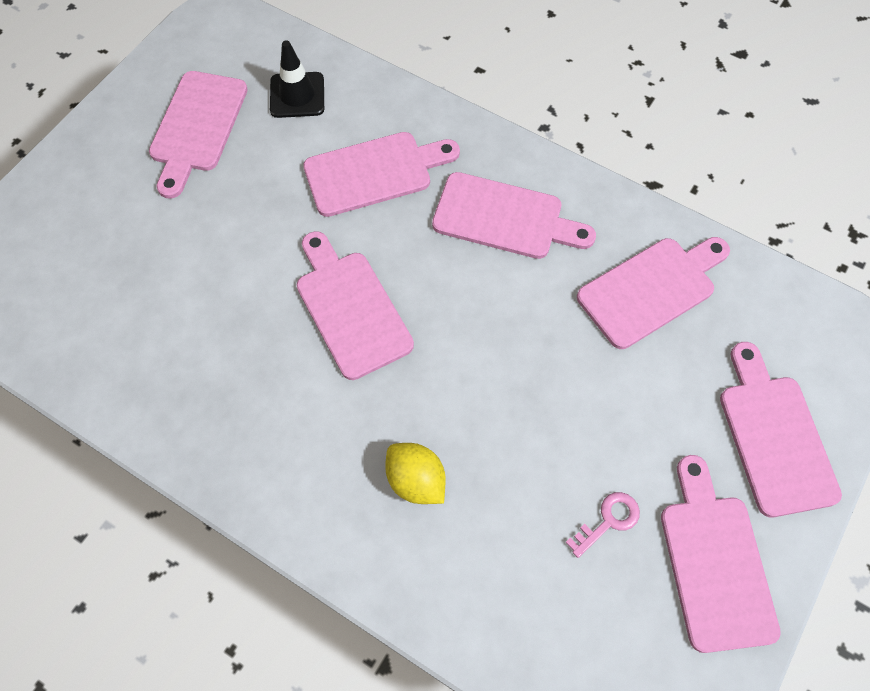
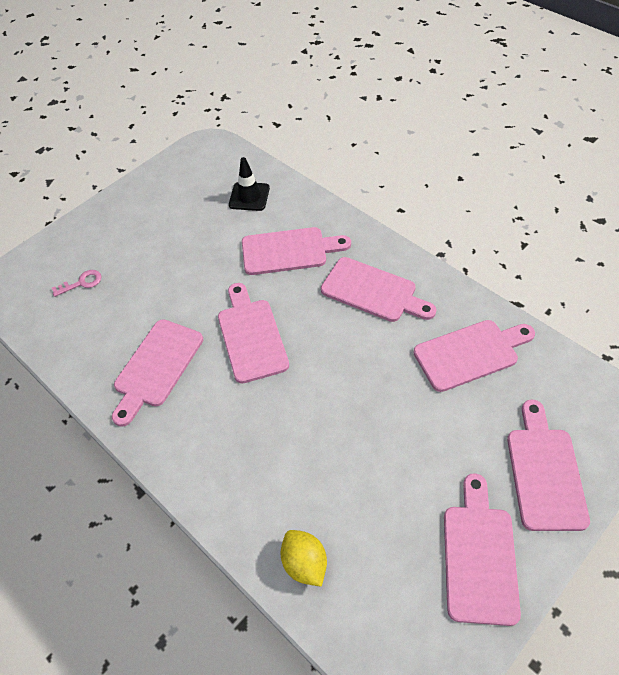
camera: 15 degrees right, 10 degrees down
(197, 127) = (178, 209): pink cutting board -> pink cutting board (156, 367)
(416, 480) = (268, 458): yellow lemon -> yellow lemon (304, 563)
(608, 521) = (403, 511): pink key -> pink key (82, 283)

